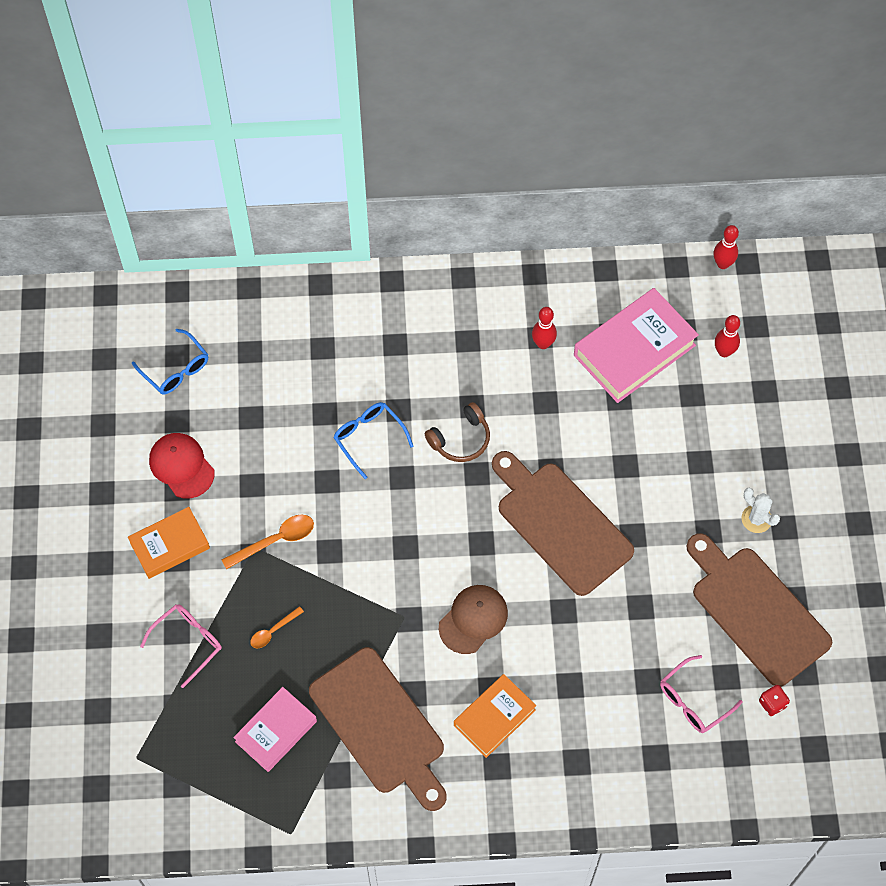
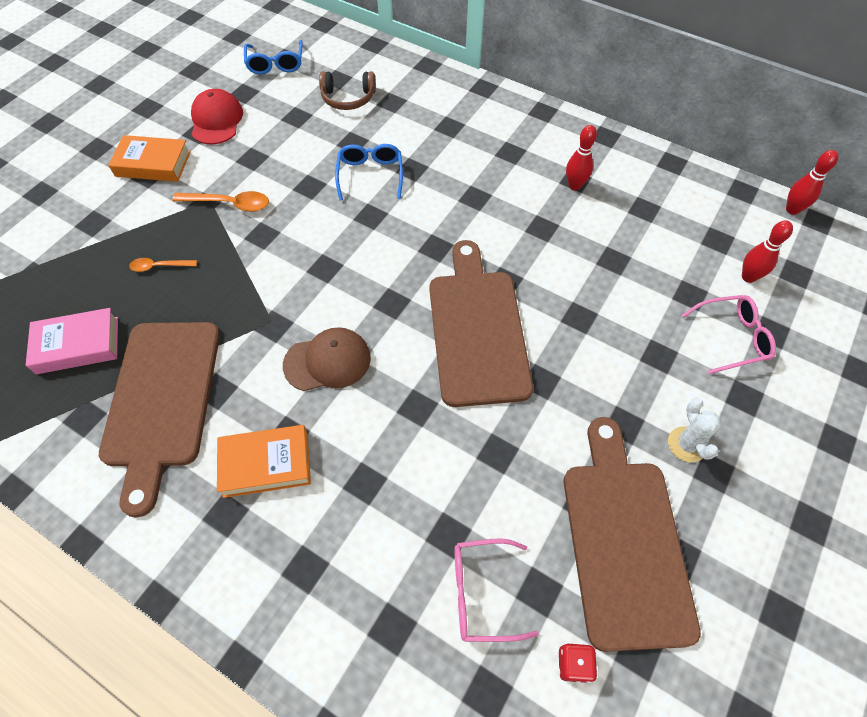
camera: 35 degrees right, 5 degrees down
(188, 643) = (91, 235): pink glasses -> pink glasses (731, 338)
(461, 439) = (444, 215): brown headphones -> brown headphones (348, 98)
(634, 350) = (657, 231): pink book -> none

